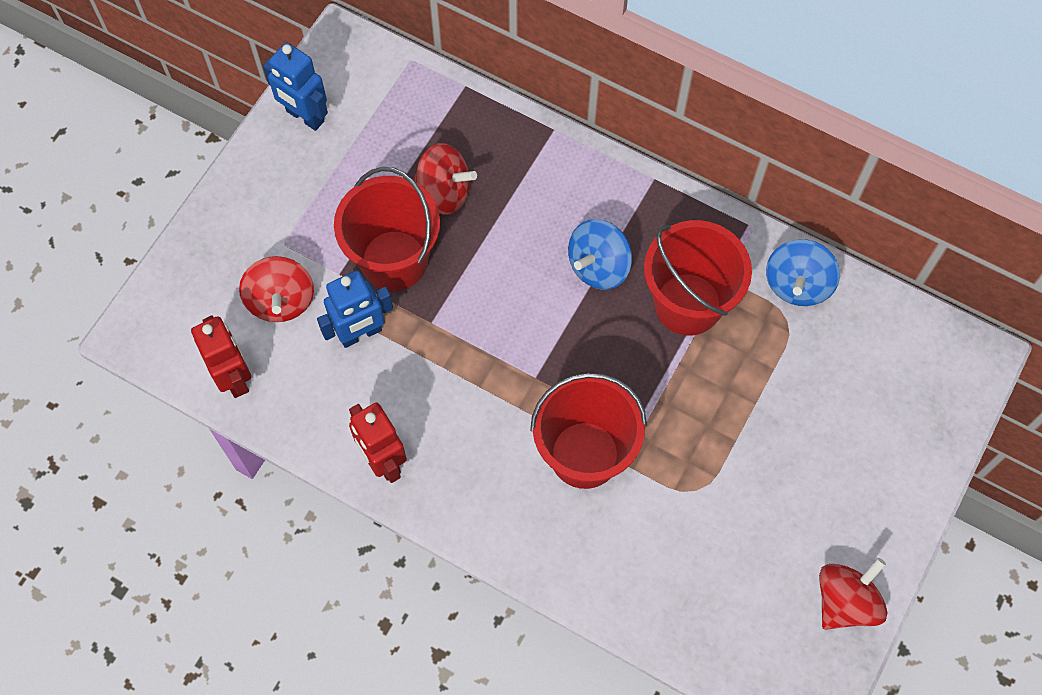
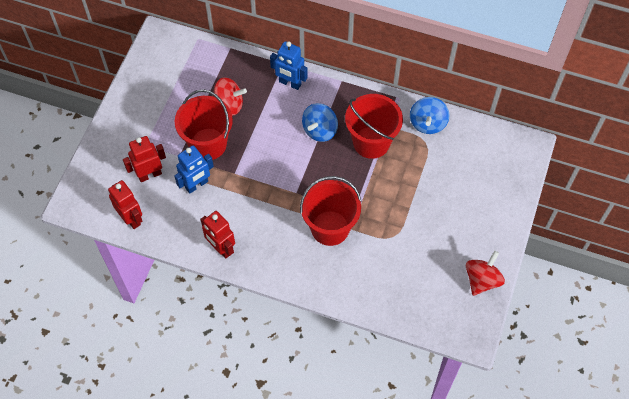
camera: 10 degrees left, 5 degrees down
(281, 300) = (149, 174): red spinning top -> red robot
(305, 116) = (145, 77): blue robot -> blue robot (290, 83)

